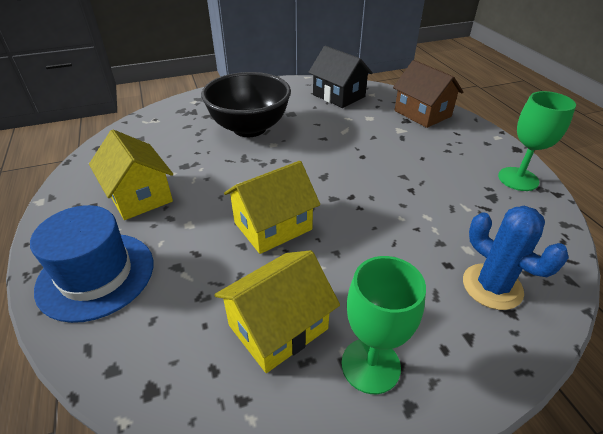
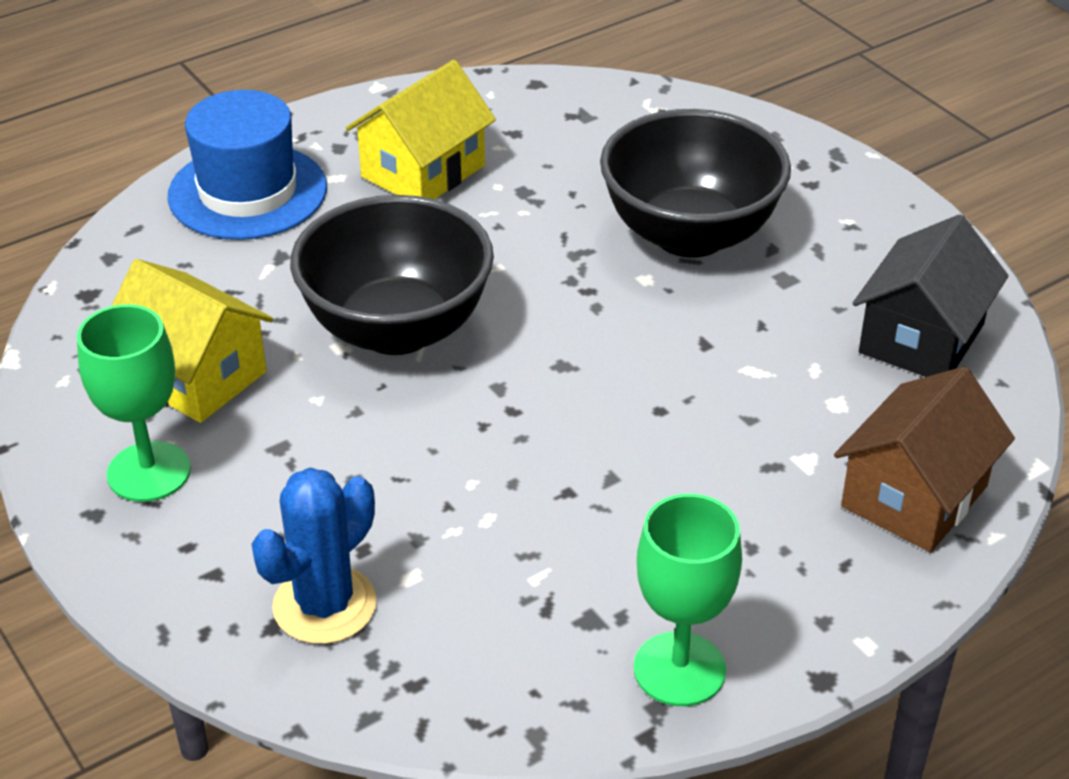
camera: 75 degrees right, 0 degrees up
(273, 226) = (397, 329): yellow house -> black bowl

